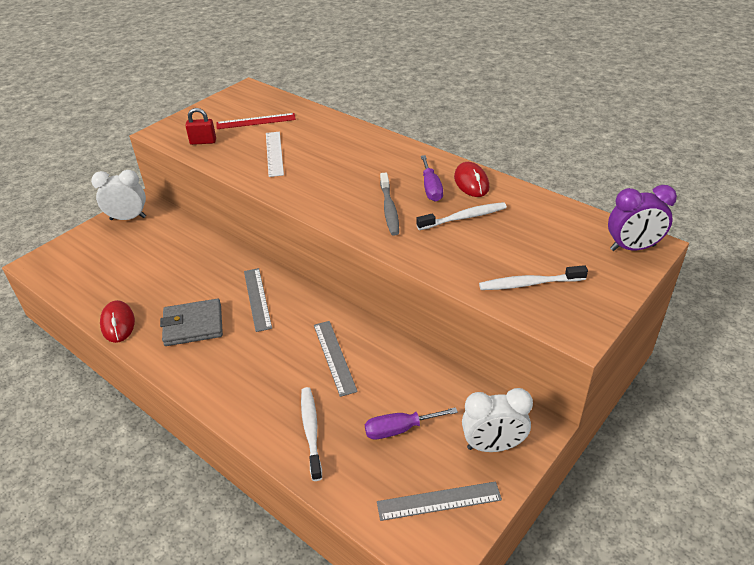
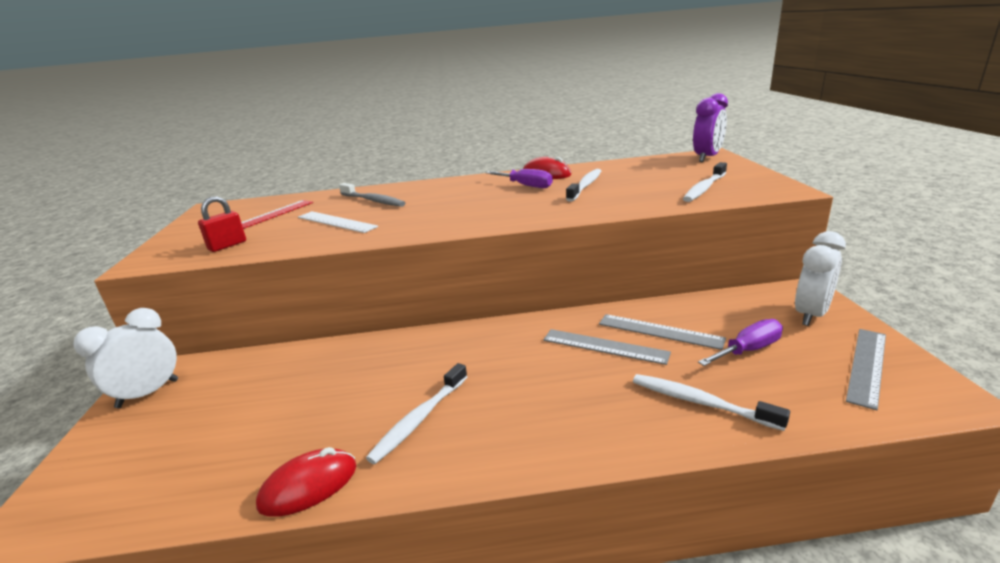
camera: 45 degrees left, 15 degrees down
(118, 323) = (309, 486): red mouse -> red mouse turned 60 degrees counterclockwise
(193, 325) = (420, 419): grey wallet -> white toothbrush
(257, 298) = (452, 357): grey ruler -> grey ruler (660, 331)
(389, 209) = (522, 203): grey toothbrush -> grey toothbrush (373, 201)
(399, 429) = (748, 350): purple screwdriver -> purple screwdriver turned 150 degrees counterclockwise

